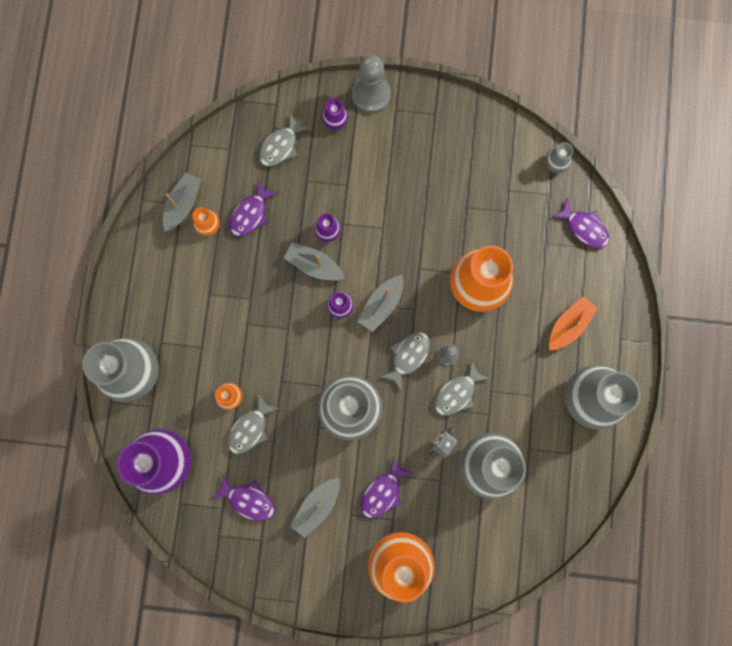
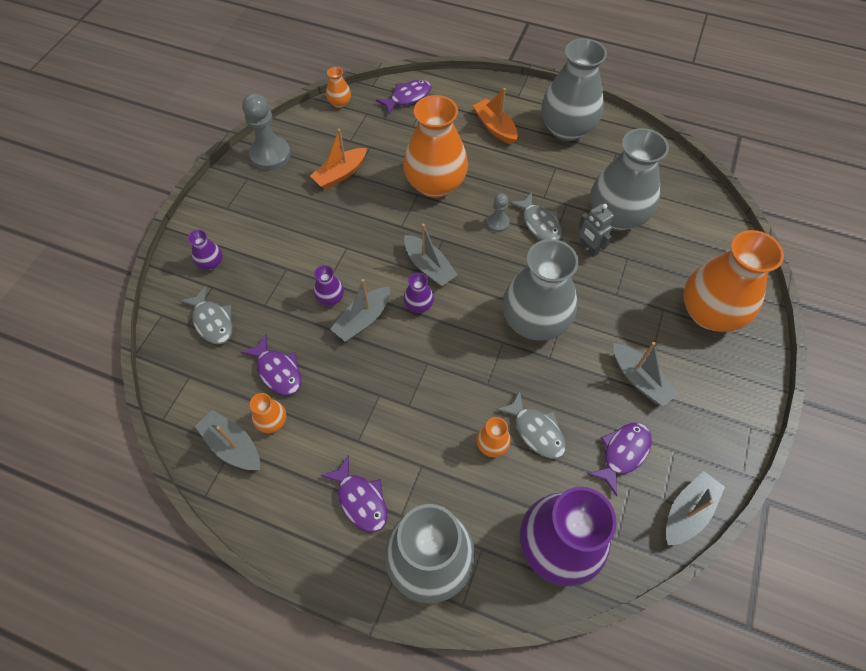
camera: 75 degrees left, 20 degrees down
(213, 555) = (687, 512): none -> grey boat
(371, 95) = (199, 225): grey pawn -> grey pawn (270, 155)
(383, 492) = (632, 311): purple fish -> purple fish (360, 500)
(408, 356) = (491, 256): grey fish -> none
(463, 195) = (340, 174): none -> orange boat
(555, 164) = (340, 103): grey vase -> orange vase

